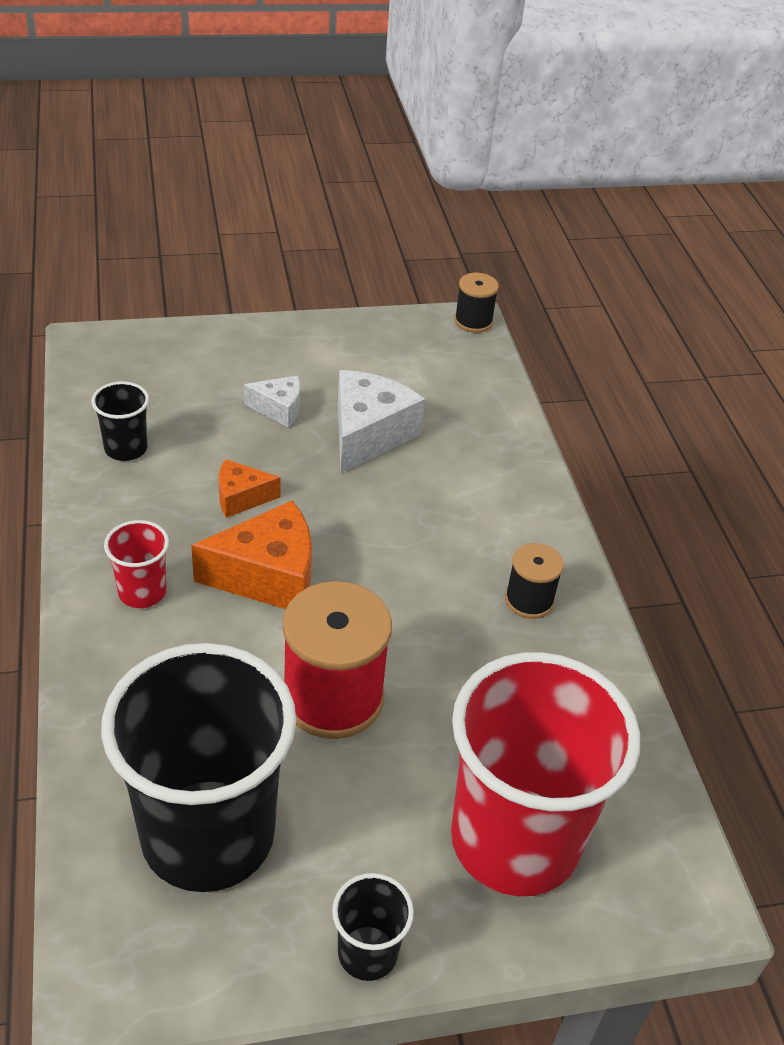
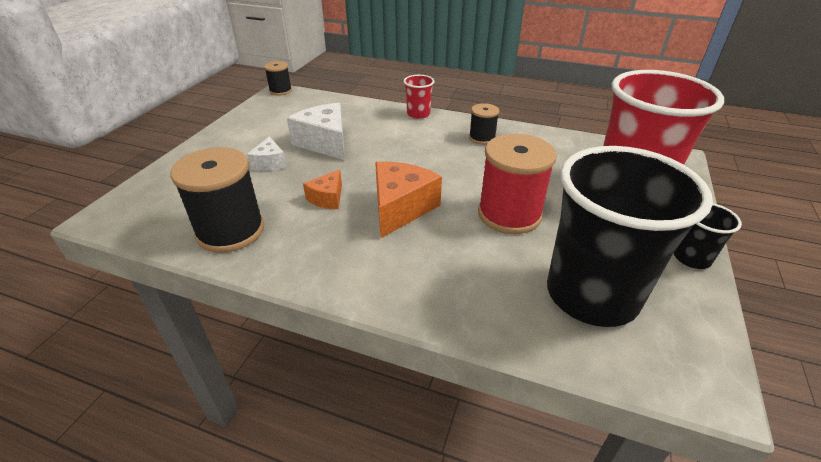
camera: 55 degrees left, 5 degrees down
(126, 448) = (230, 231): black cup -> black spool
(142, 592) = (371, 263): red cup -> red cup (418, 114)
(279, 409) = (270, 163): white cheese -> white cheese turned 135 degrees clockwise

